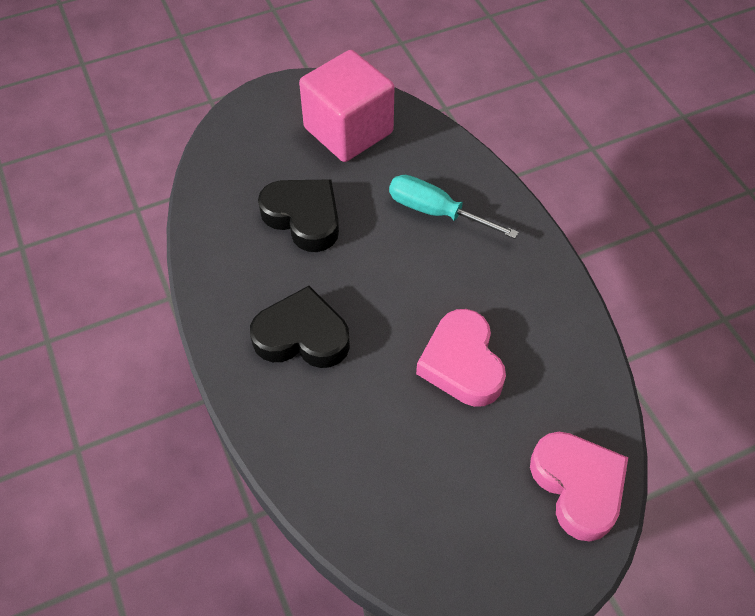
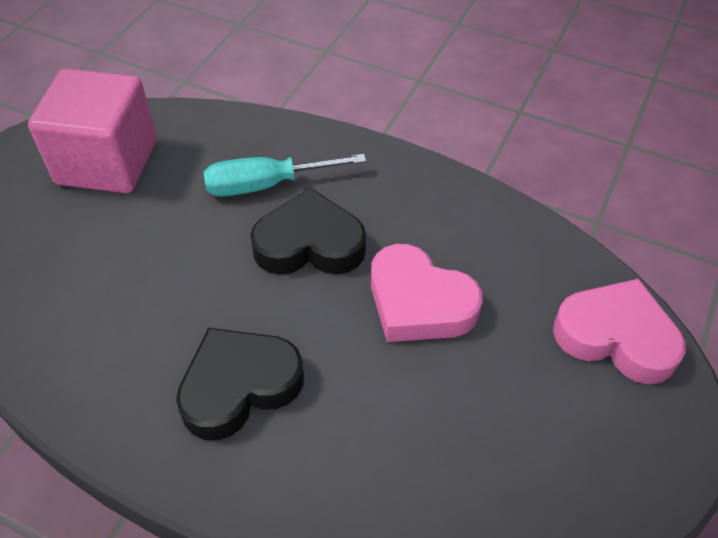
camera: 40 degrees left, 5 degrees down
(303, 218) = (133, 270): black heart -> black heart (309, 244)

